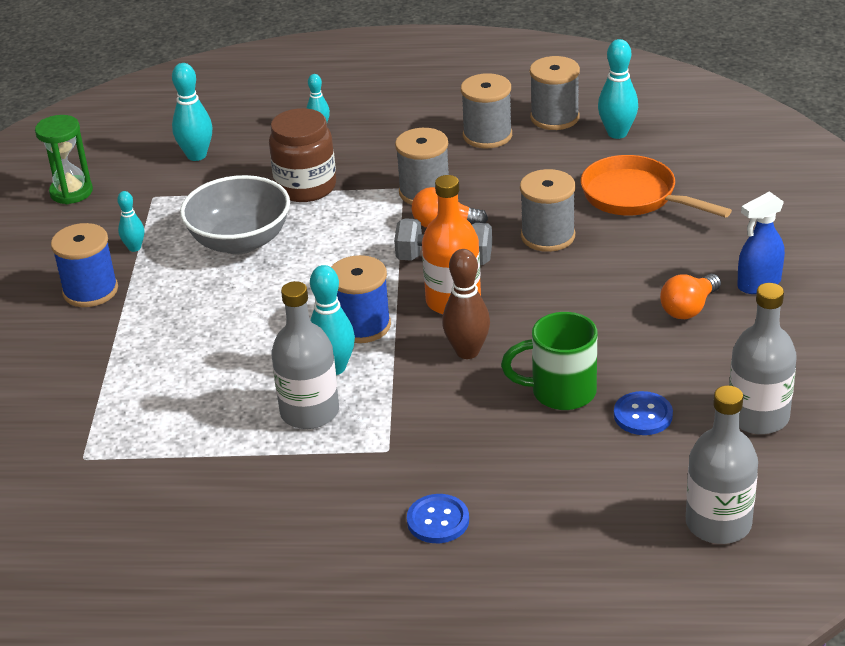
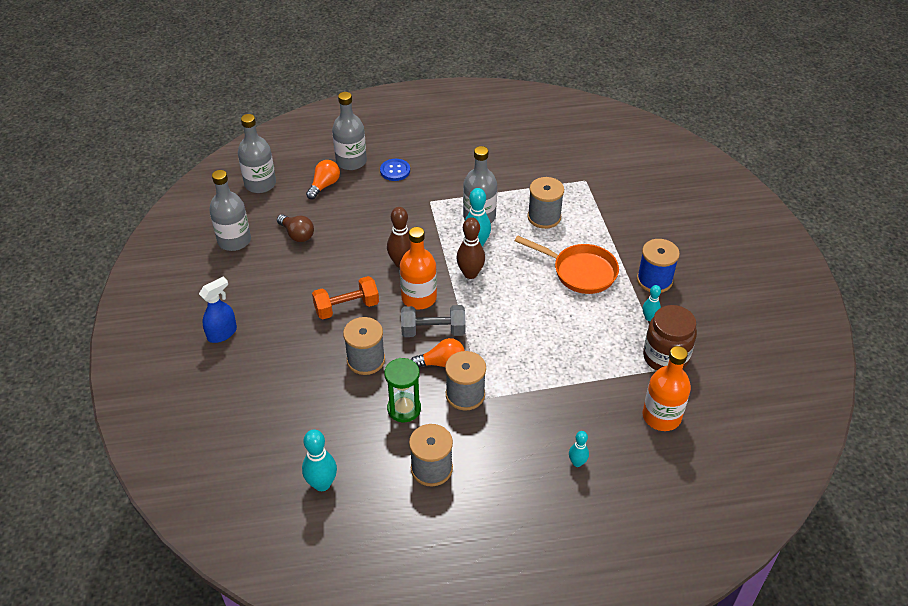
camera: 165 degrees right, 10 degrees up
(71, 192) = (732, 365): green hourglass -> green hourglass (404, 409)
(196, 155) = (661, 416): turquoise bowling pin -> orange bottle
(240, 241) = (579, 331): grey bowl -> none
(306, 187) = (557, 390): brown jar -> brown jar (665, 357)
(362, 326) = (470, 274): blue spool -> brown bowling pin
(524, 553) = (351, 161): none -> grey bottle
(554, 117) = (378, 500): grey spool -> grey spool (544, 217)
(560, 392) = (344, 243): green mug -> none
(567, 299) = (346, 307): none -> orange dumbbell
(635, 197) = (305, 407): orange pan -> orange pan (580, 271)
(643, 415) = (297, 234): blue button -> brown light bulb
(689, 308) = (269, 309): orange light bulb -> orange light bulb (324, 185)

